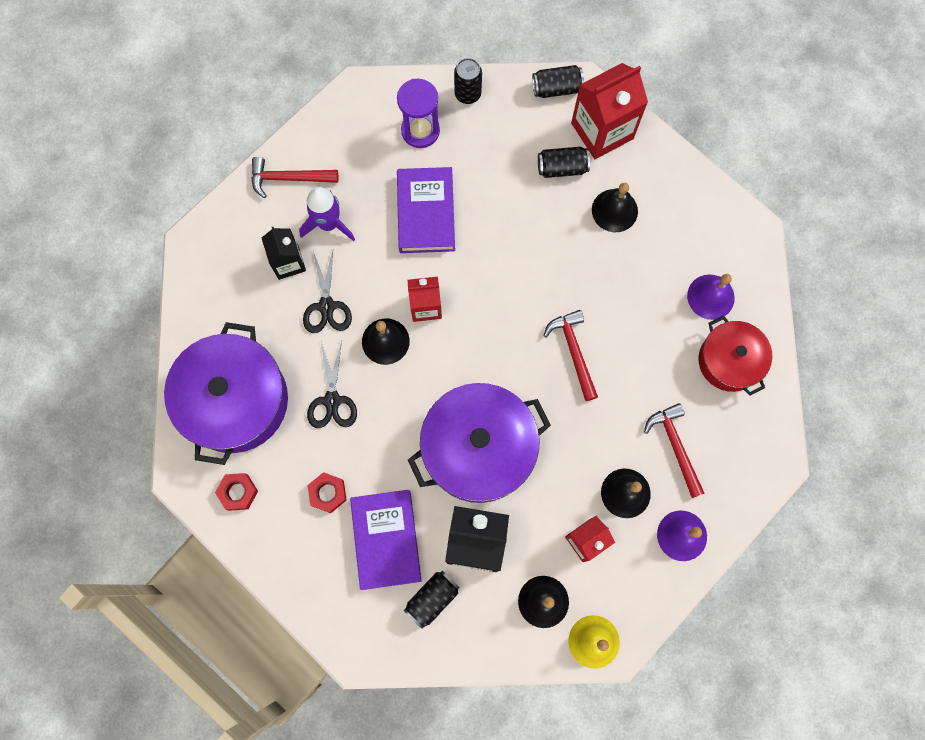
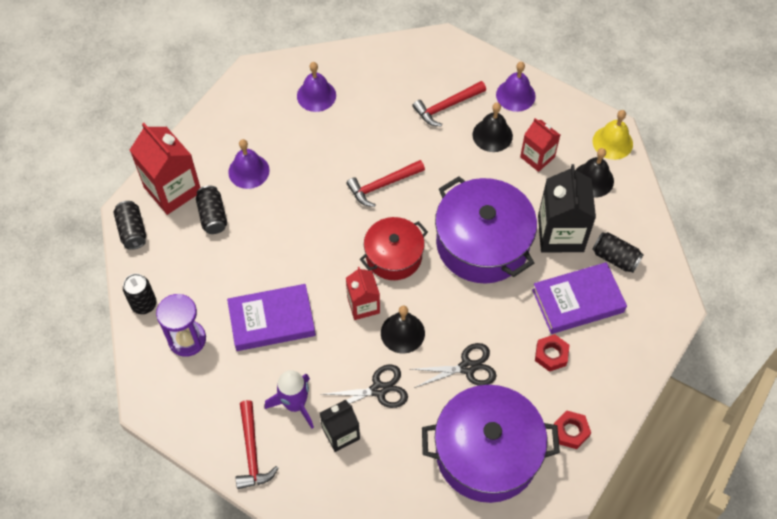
camera: 100 degrees left, 15 degrees down
(614, 210) = (248, 171): black bell -> purple bell
(729, 361) = (368, 78): red pot -> red pot (393, 256)

